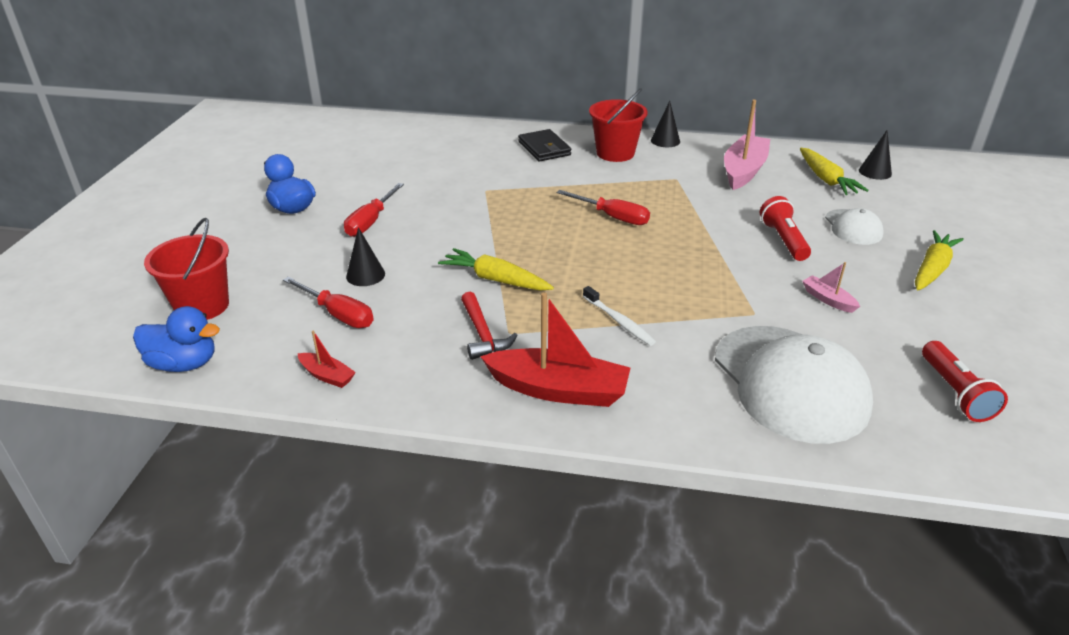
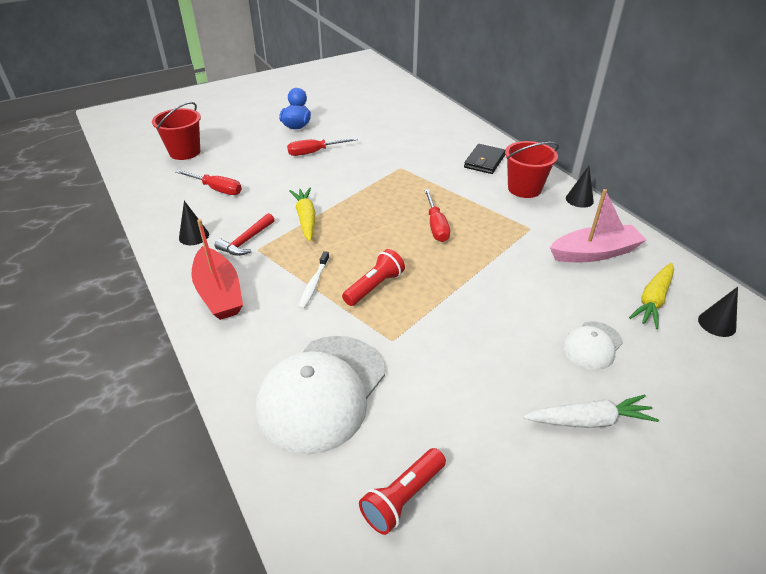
camera: 50 degrees right, 5 degrees up
(184, 364) = (136, 173): blue duck -> none
(327, 376) = (162, 213): red boat -> none
(338, 314) = (216, 189): red screwdriver -> red screwdriver turned 60 degrees counterclockwise
(365, 275) = (261, 178): black cone -> black cone (194, 236)
(783, 240) = (515, 315): red flashlight -> red flashlight (374, 287)
(828, 299) = (457, 371): pink boat -> none
(932, 269) = (589, 420): yellow carrot -> white carrot

